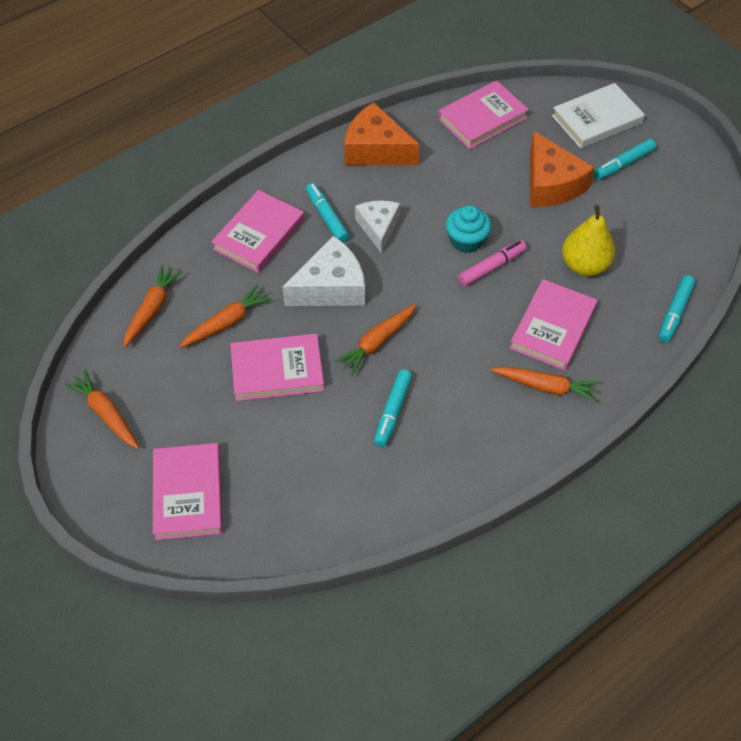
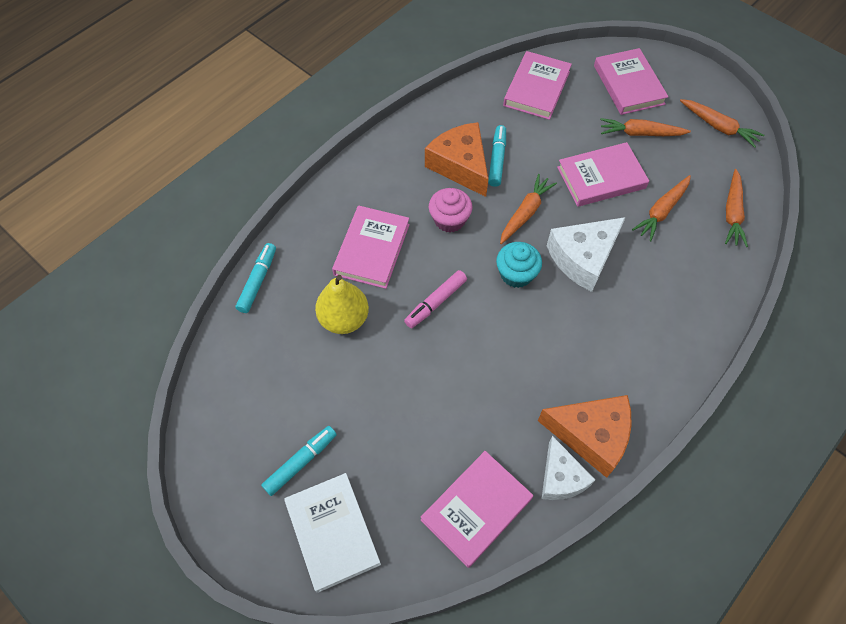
camera: 170 degrees right, 5 degrees up
(259, 235) = (673, 303): pink book -> pink book (536, 88)
(327, 217) = (614, 334): turquoise marker -> none
(378, 227) = (558, 330): white cheese -> white cheese (561, 478)
(463, 347) = (449, 220): none -> pink cupcake
(466, 240) = (465, 329): turquoise cupcake -> turquoise cupcake (516, 274)
(546, 387) = (374, 196): orange carrot -> orange carrot (640, 133)
(551, 184) = (384, 418): orange cheese -> orange cheese (460, 165)
(597, 120) = (332, 533): white book -> white book turned 75 degrees counterclockwise

